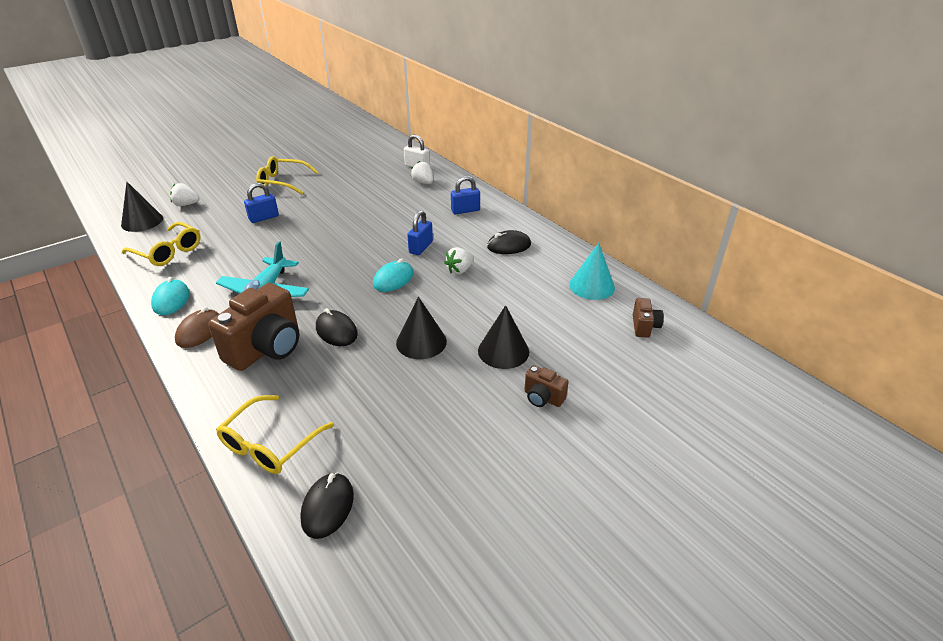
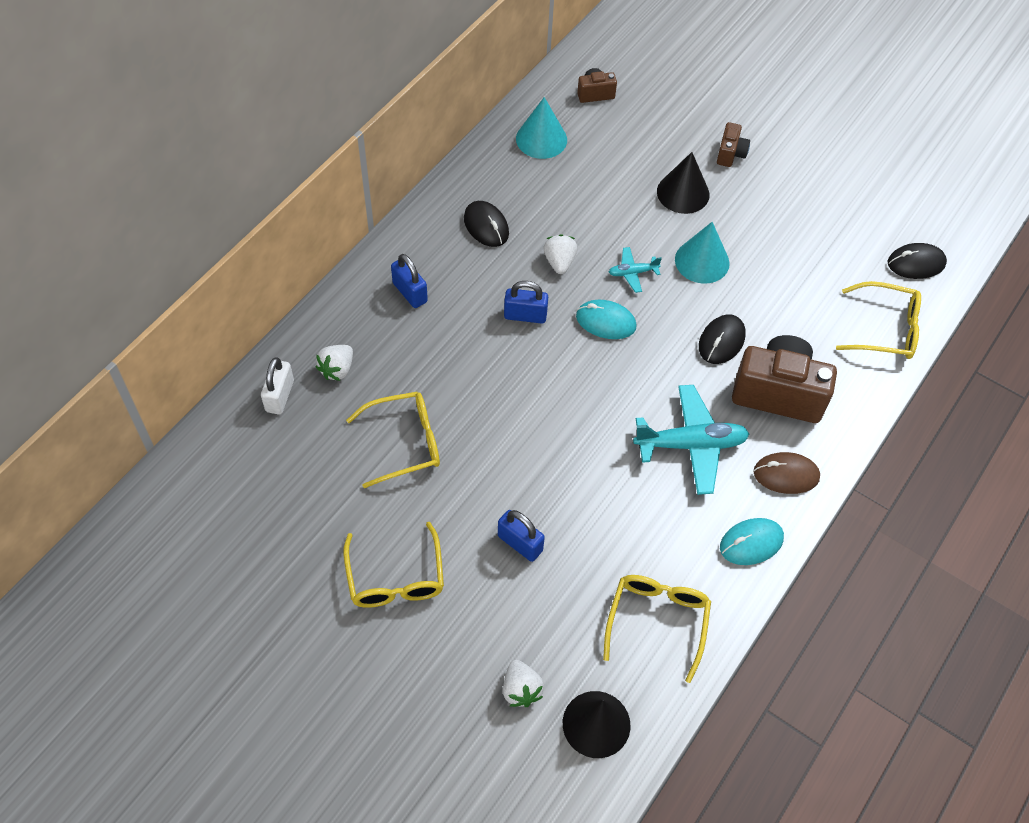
camera: 110 degrees left, 20 degrees up
(359, 194) = (404, 443): none -> yellow glasses
(421, 342) = (702, 261): black cone -> turquoise cone
(430, 302) = (632, 273): none -> turquoise plane
(459, 270) = (559, 262): white strawberry -> white strawberry turned 120 degrees counterclockwise

